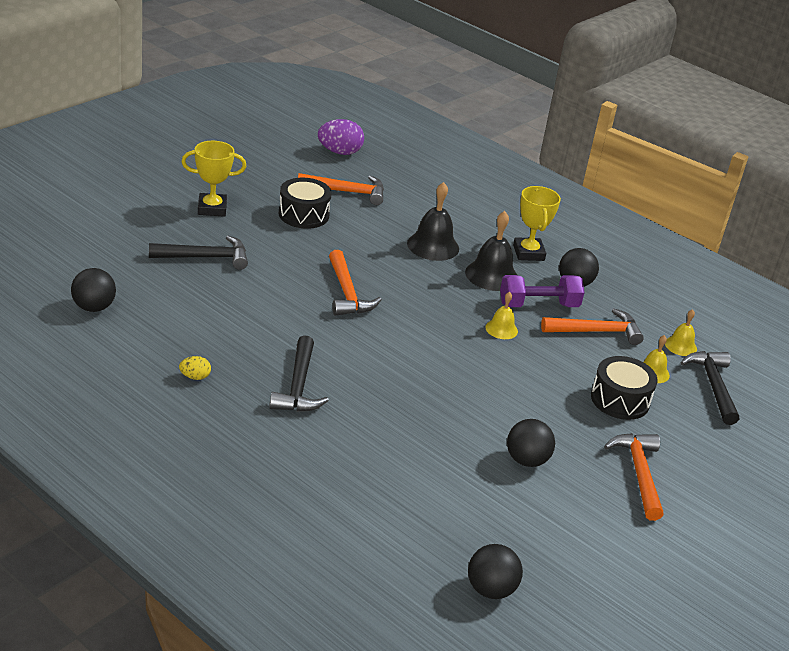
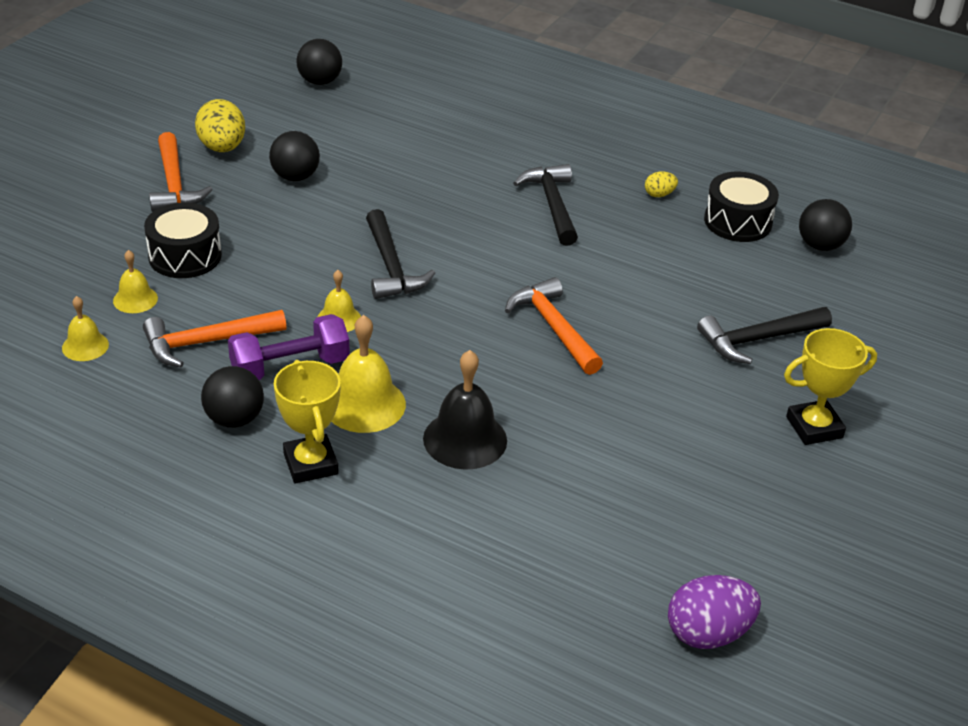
camera: 170 degrees right, 5 degrees up
(303, 214) = (681, 451): black drum -> black drum (738, 222)
(347, 192) = (643, 524): orange hammer -> none
(491, 275) = (364, 404): black bell -> yellow bell
(598, 509) = (222, 148): none -> yellow egg
(713, 386) = (55, 296): black hammer -> black hammer (391, 266)

